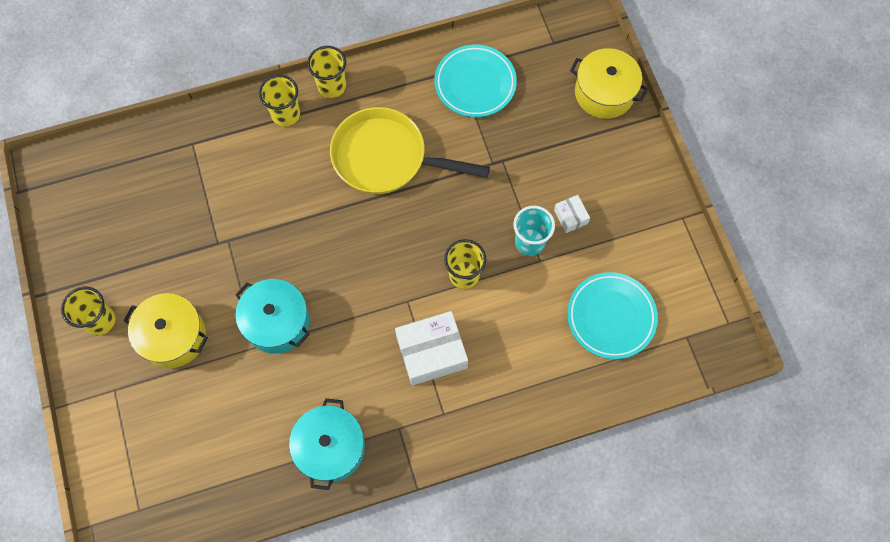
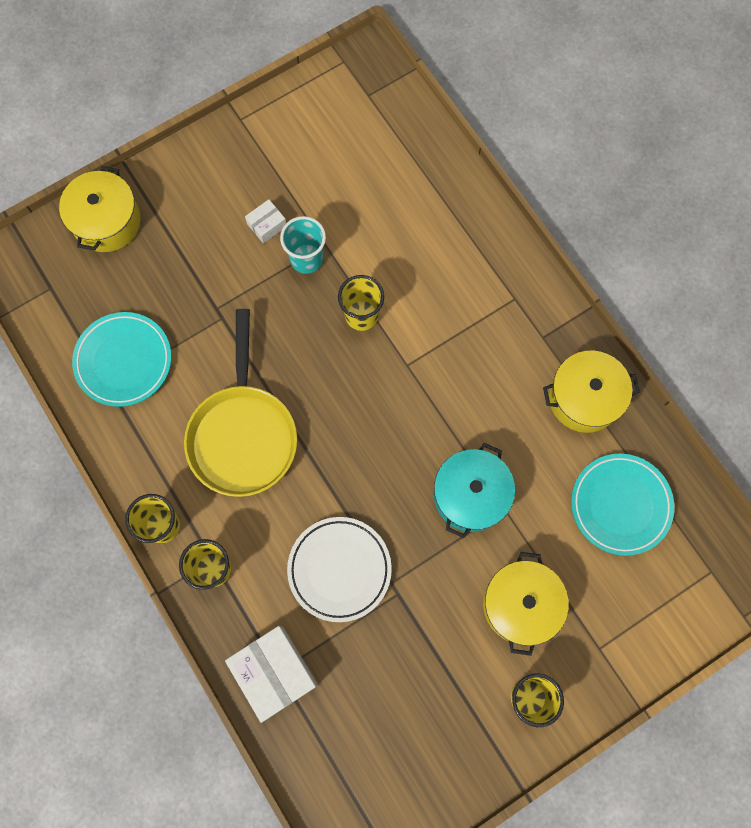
camera: 105 degrees left, 5 degrees up
(253, 204) = (339, 569): none -> white plate
(330, 448) = (584, 398): turquoise pot -> yellow pot
(431, 352) = (455, 326): white box -> white box (274, 672)
(611, 317) = (367, 165): turquoise plate -> turquoise plate (620, 505)

